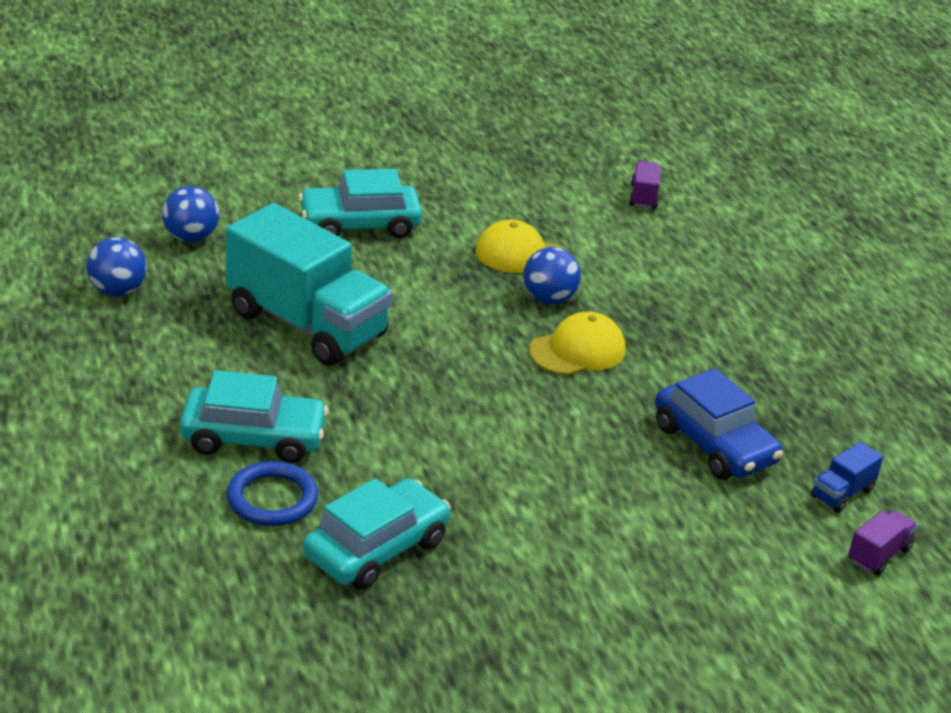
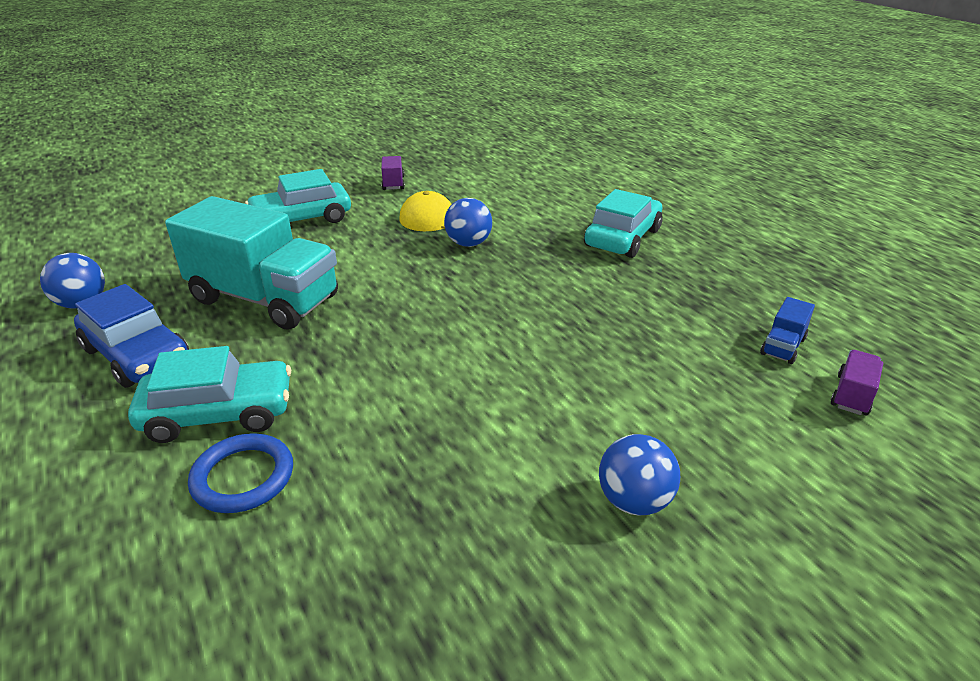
camera: 10 degrees left, 0 degrees up
(191, 238) = (156, 251): blue ball -> blue ball (634, 501)
(376, 549) = (368, 510): turquoise car -> turquoise car (622, 238)
(577, 350) = (506, 276): yellow cap -> none
(643, 197) = (512, 169): purple truck -> purple truck (393, 183)
(714, 444) = (654, 327): blue car -> blue car (137, 355)

